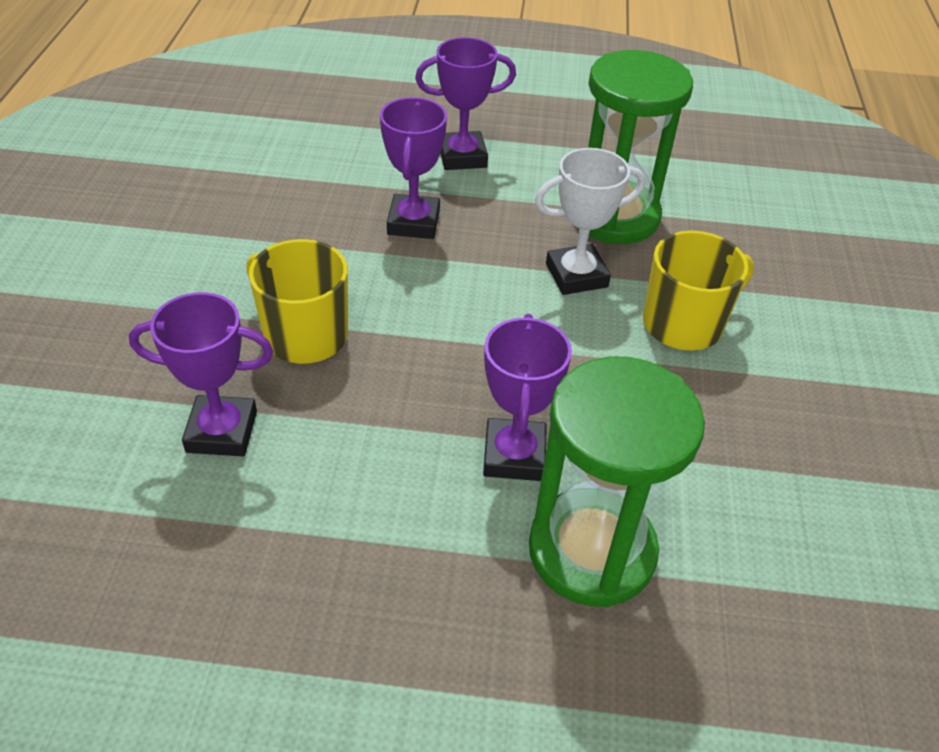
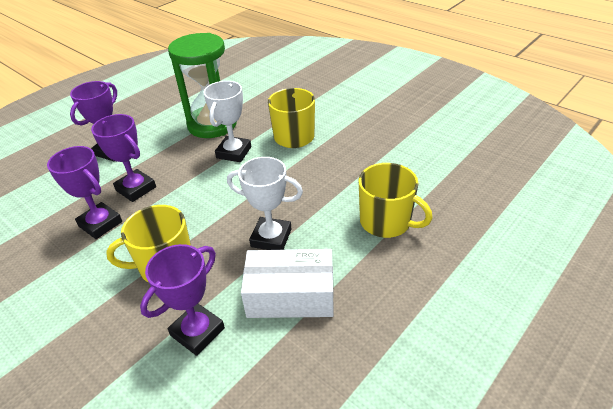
camera: 50 degrees left, 5 degrees down
(346, 500) = (290, 295): none -> white box
(438, 418) = (271, 238): none -> white trophy
(514, 455) = (316, 222): purple trophy -> purple trophy (100, 224)
(591, 551) = (386, 222): green hourglass -> yellow mug

